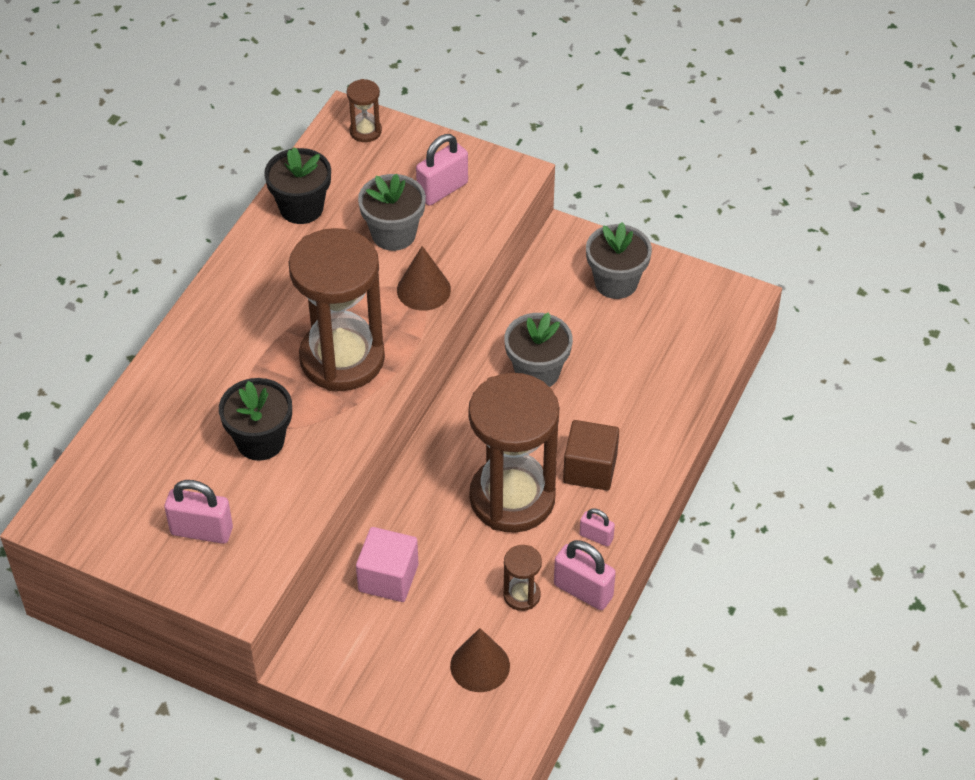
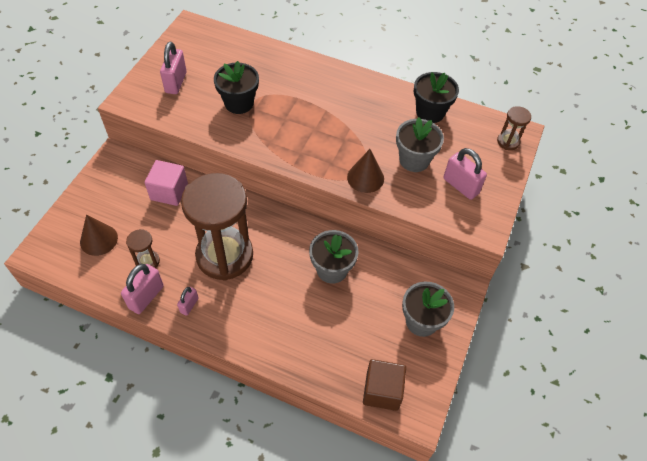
camera: 85 degrees right, 5 degrees up
(342, 359) = (303, 138): brown hourglass -> none
(590, 469) = (247, 302): brown cube -> brown cube (382, 391)

